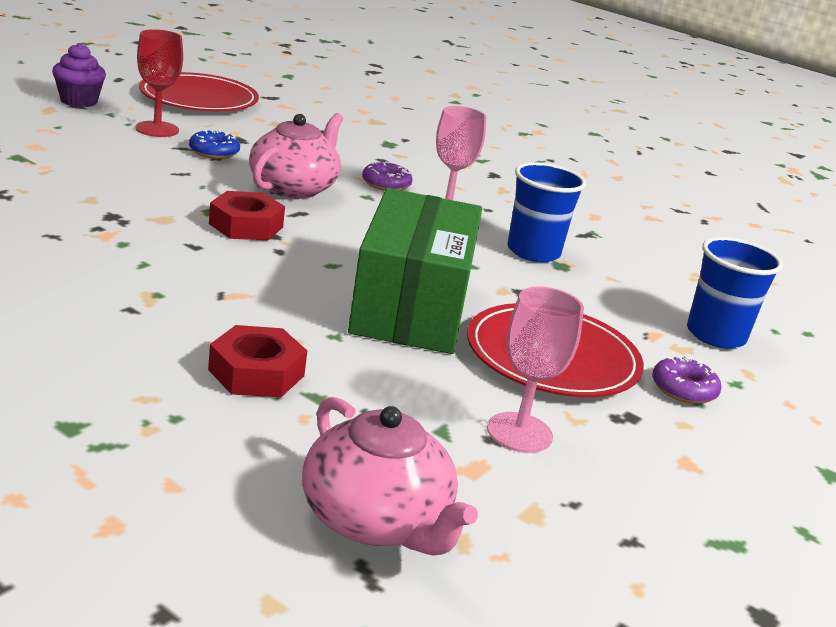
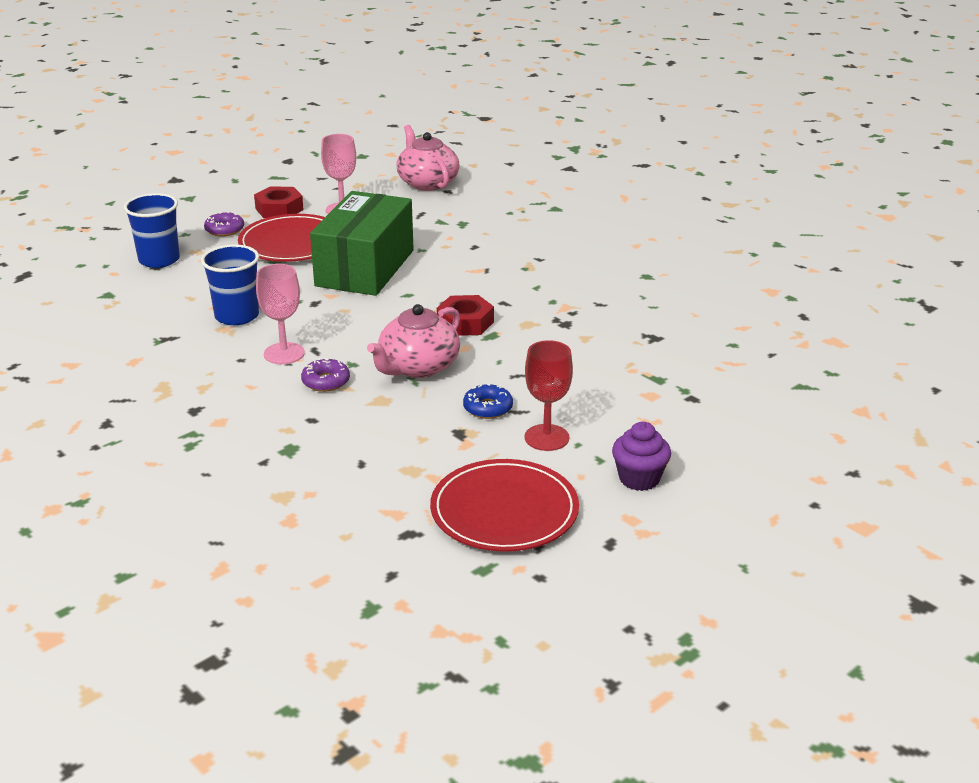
camera: 165 degrees left, 5 degrees up
(256, 373) = (469, 230): red nut -> red nut (279, 209)

